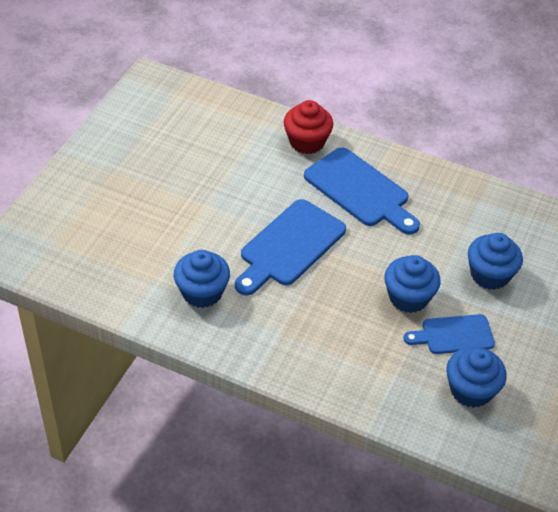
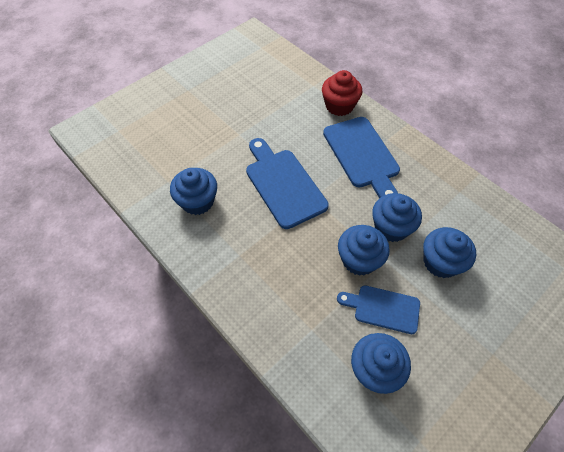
camera: 25 degrees right, 10 degrees up
(289, 246) = (283, 184): blue cutting board -> blue cutting board turned 90 degrees clockwise
(426, 256) = (391, 227): none -> blue cupcake

